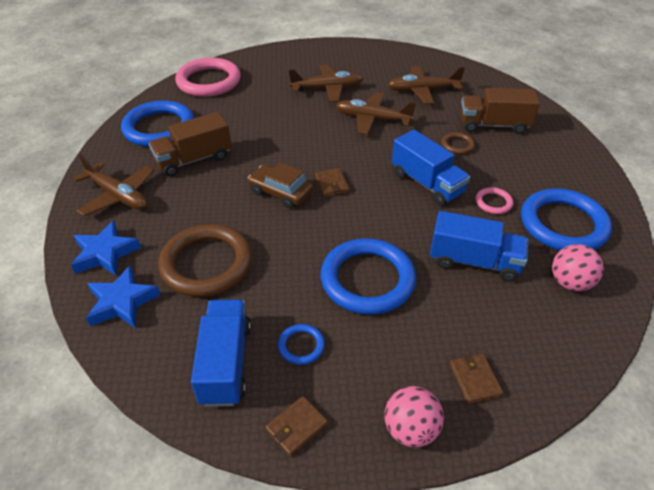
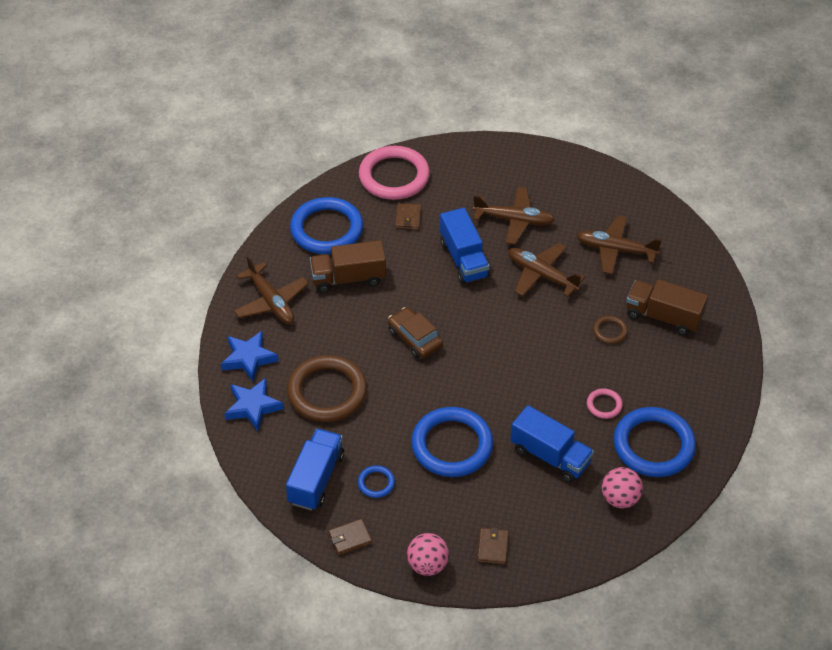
camera: 20 degrees right, 5 degrees up
(331, 184) = (464, 342): brown wallet -> brown wallet (408, 218)
(427, 183) = (554, 367): blue truck -> blue truck (464, 259)

